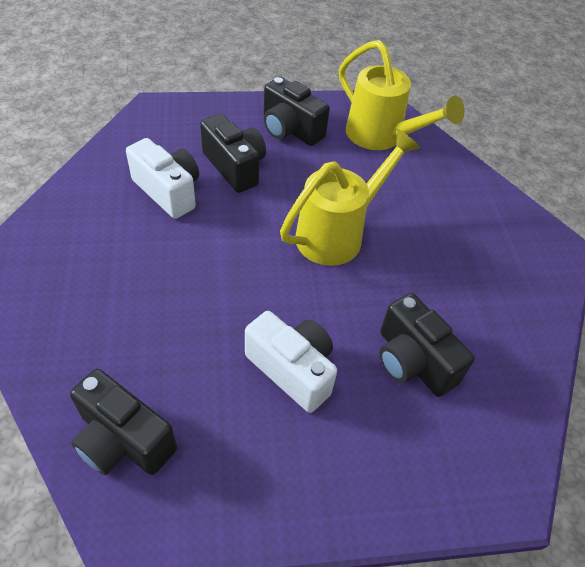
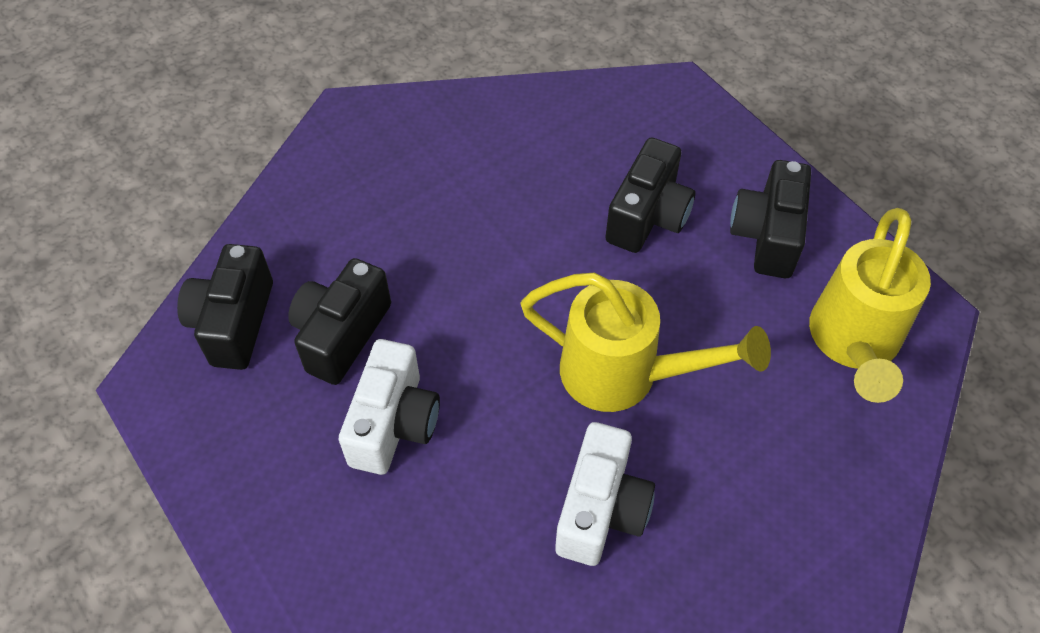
camera: 65 degrees right, 5 degrees up
(168, 191) = (556, 179): white camera -> white camera (601, 509)
(412, 361) = (482, 544): black camera -> black camera (341, 334)

